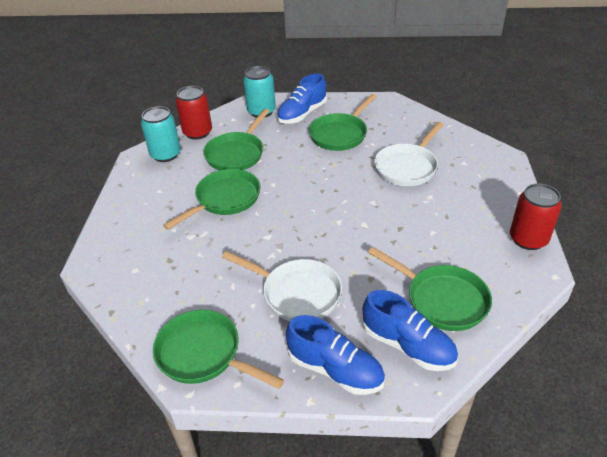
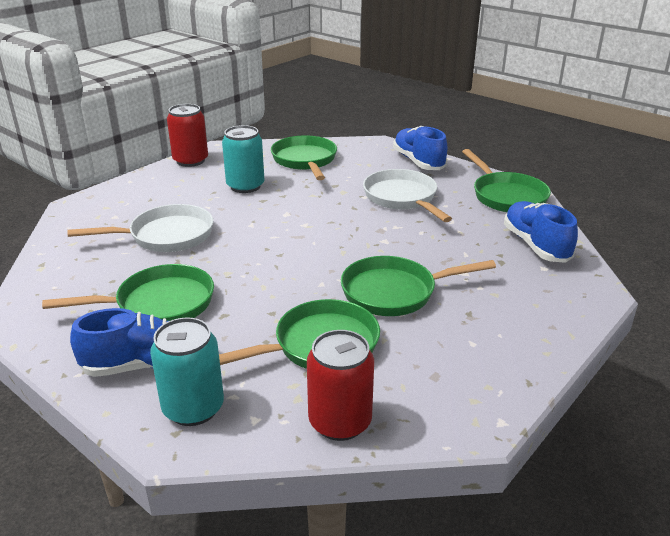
camera: 145 degrees left, 10 degrees down
(165, 154) = (426, 402): turquoise can -> turquoise can (245, 186)
(408, 346) = (359, 154): blue shoe -> blue shoe (535, 245)

